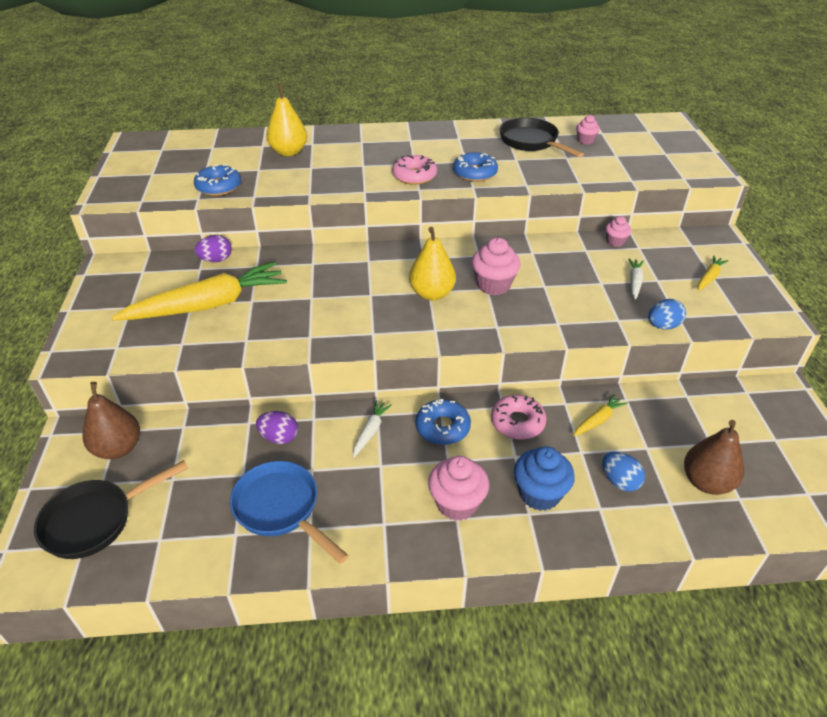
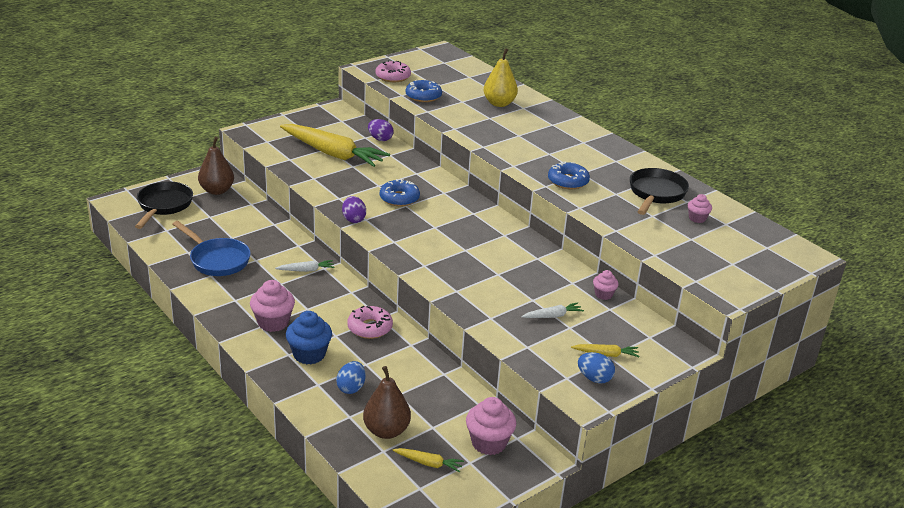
camera: 55 degrees right, 10 degrees down
(95, 520) = (163, 206): black pan -> black pan turned 75 degrees clockwise
(279, 437) = (271, 239): purple egg -> purple egg (353, 219)
(281, 509) = (217, 260): blue pan -> blue pan turned 120 degrees clockwise
(414, 176) = (530, 158): pink donut -> pink donut (393, 77)
(432, 293) = (433, 228): yellow pear -> none
(442, 427) = (336, 297): blue donut -> blue donut (399, 198)
(493, 285) = (473, 251): pink cupcake -> pink cupcake (489, 443)
(598, 420) = (407, 364): yellow carrot -> yellow carrot (428, 463)
(663, 326) = (505, 341): blue egg -> blue egg (594, 378)

